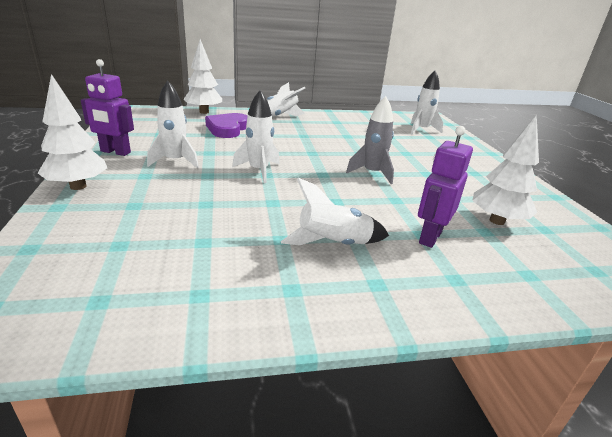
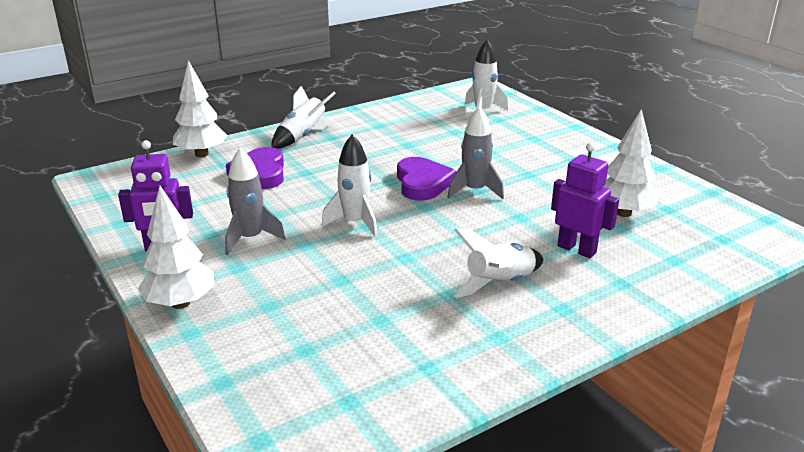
camera: 20 degrees left, 0 degrees up
(175, 161) = (250, 238): white rocket -> grey rocket
(335, 159) = (422, 183): none -> purple heart
(429, 237) = (577, 249): purple robot -> purple robot turned 120 degrees clockwise

